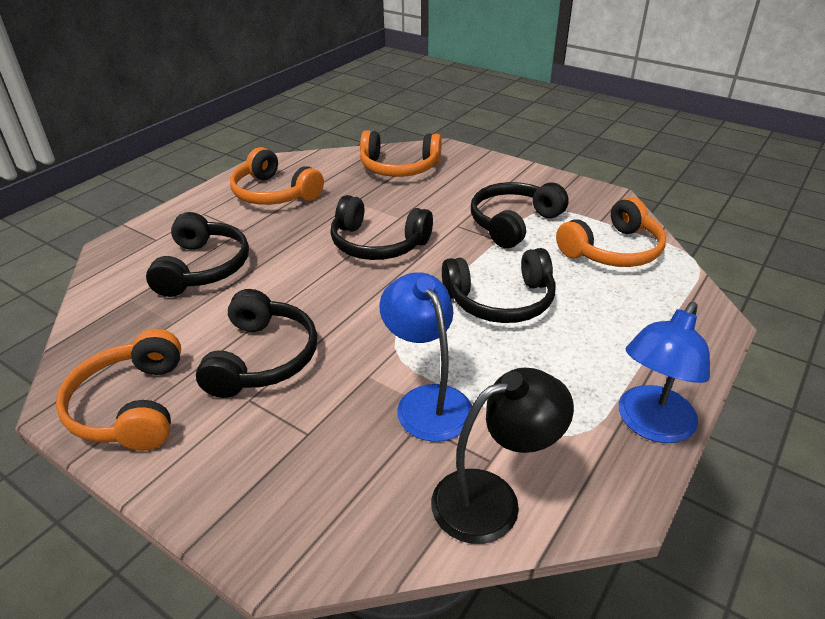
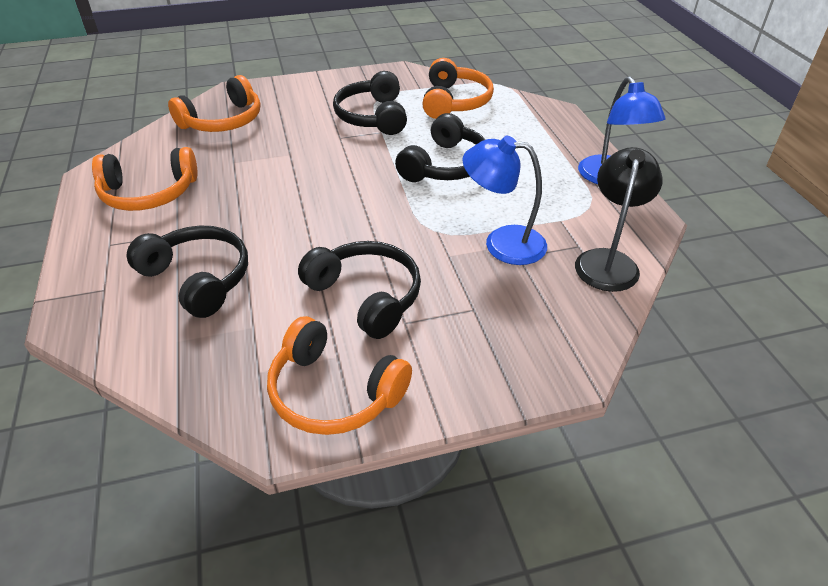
camera: 50 degrees left, 5 degrees up
(377, 244) = (307, 179): black headphones -> none

